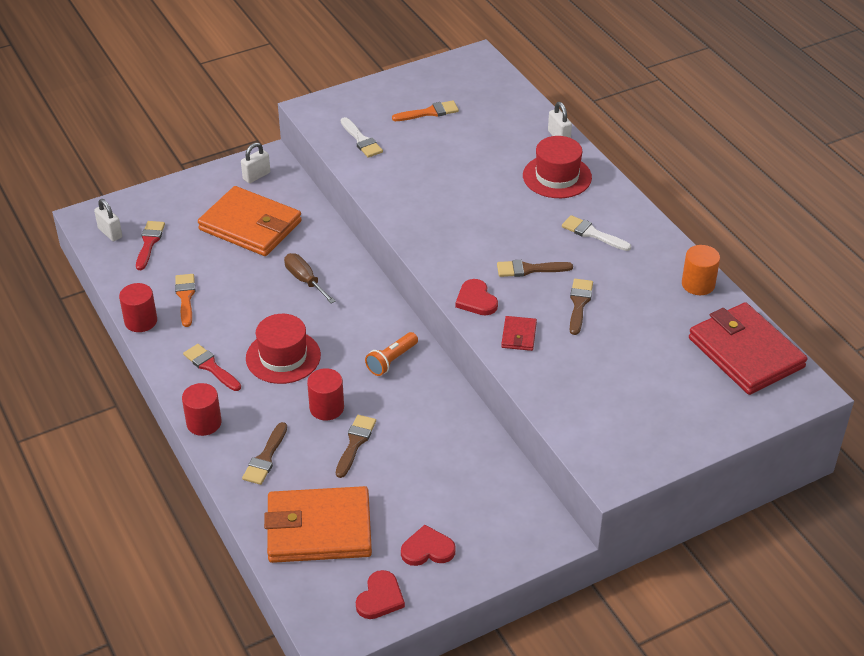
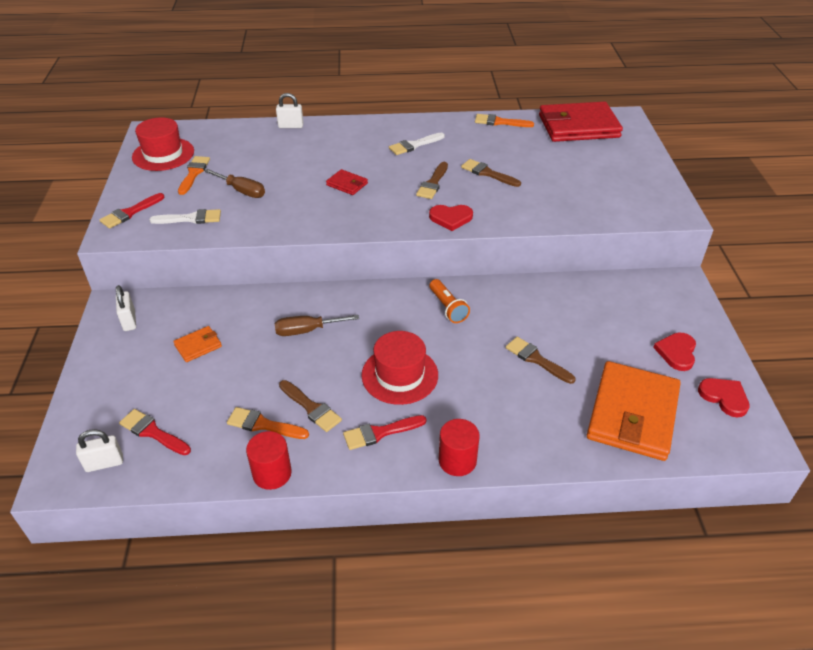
camera: 65 degrees left, 0 degrees up
(250, 226) = (198, 346): orange wallet -> orange wallet, size x0.43
(265, 458) = (527, 426): brown brush -> brown brush (311, 408)
(326, 408) = (483, 365): red cylinder -> none
(346, 104) = (130, 213): none -> red brush
(423, 152) = (242, 191): none -> brown screwdriver
(519, 335) = (505, 210): red wallet -> red wallet (347, 184)
(557, 176) = (336, 140): red hat -> red hat (163, 154)
(698, 284) = (499, 122): orange cylinder -> orange brush

